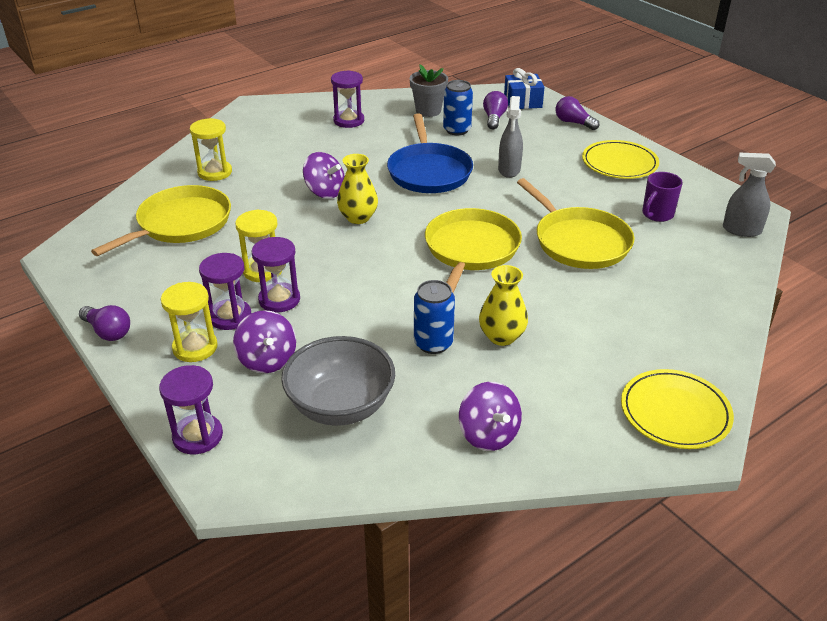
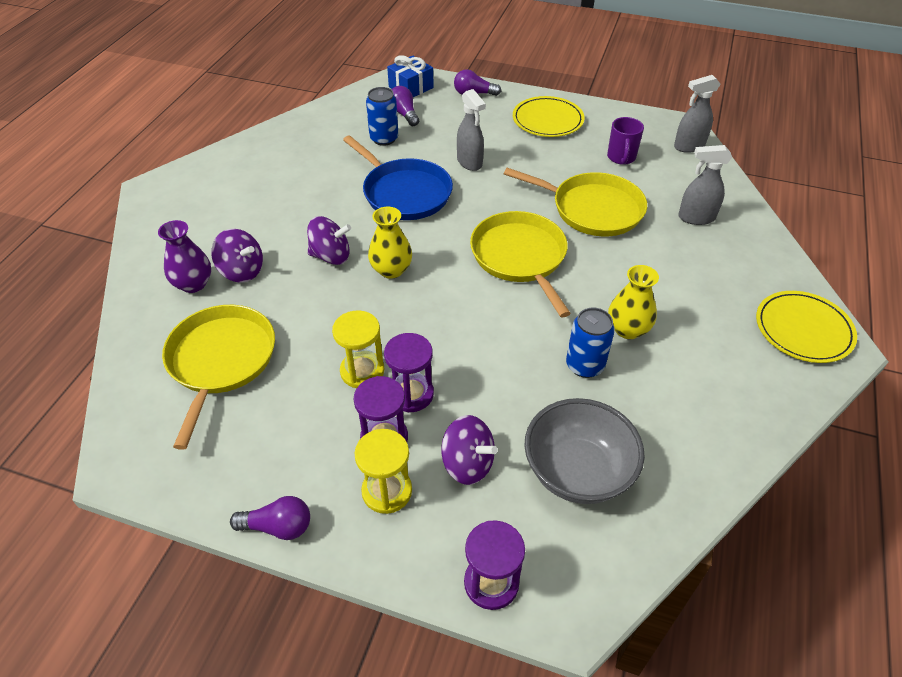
camera: 35 degrees left, 10 degrees up
(215, 172) = (193, 284): yellow hourglass -> purple vase
(348, 121) = (272, 167): purple hourglass -> none
(428, 111) = (337, 128): grey flower pot -> none
(488, 434) = (710, 426): purple spinning top -> purple spinning top (242, 271)
(674, 286) = (696, 218): none -> grey spray bottle

